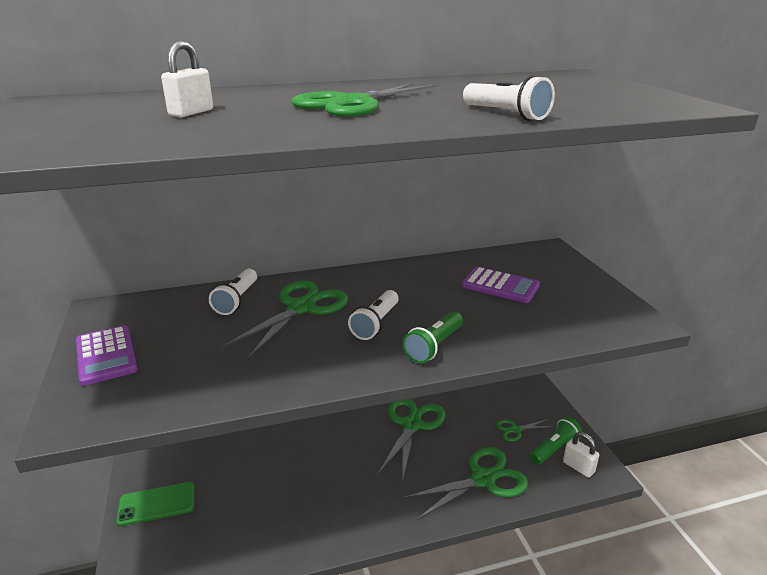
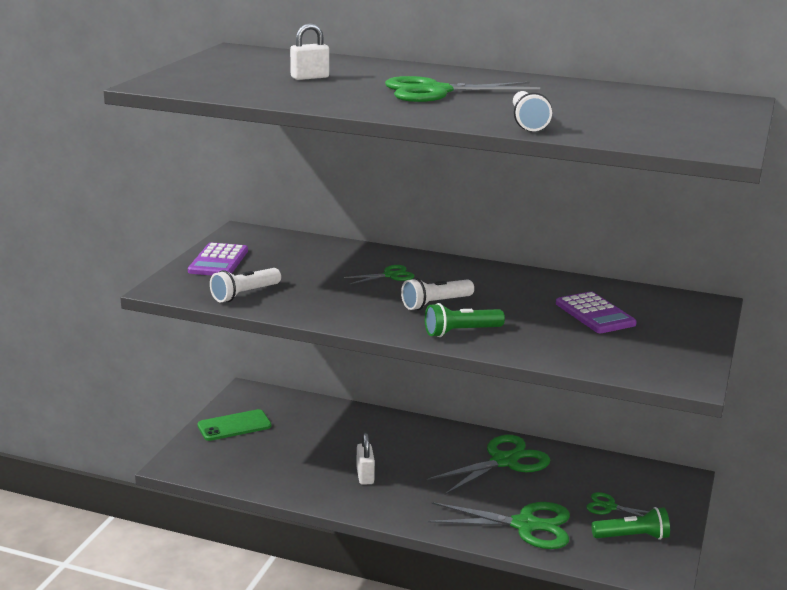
camera: 35 degrees right, 5 degrees down
(156, 504) = (234, 426): green phone -> green phone turned 45 degrees counterclockwise
(237, 300) = (346, 255): white flashlight -> white flashlight (244, 294)
(301, 308) = (390, 275): green scissors -> green scissors, size x0.51
(578, 467) = (639, 559): white padlock -> white padlock (365, 476)

